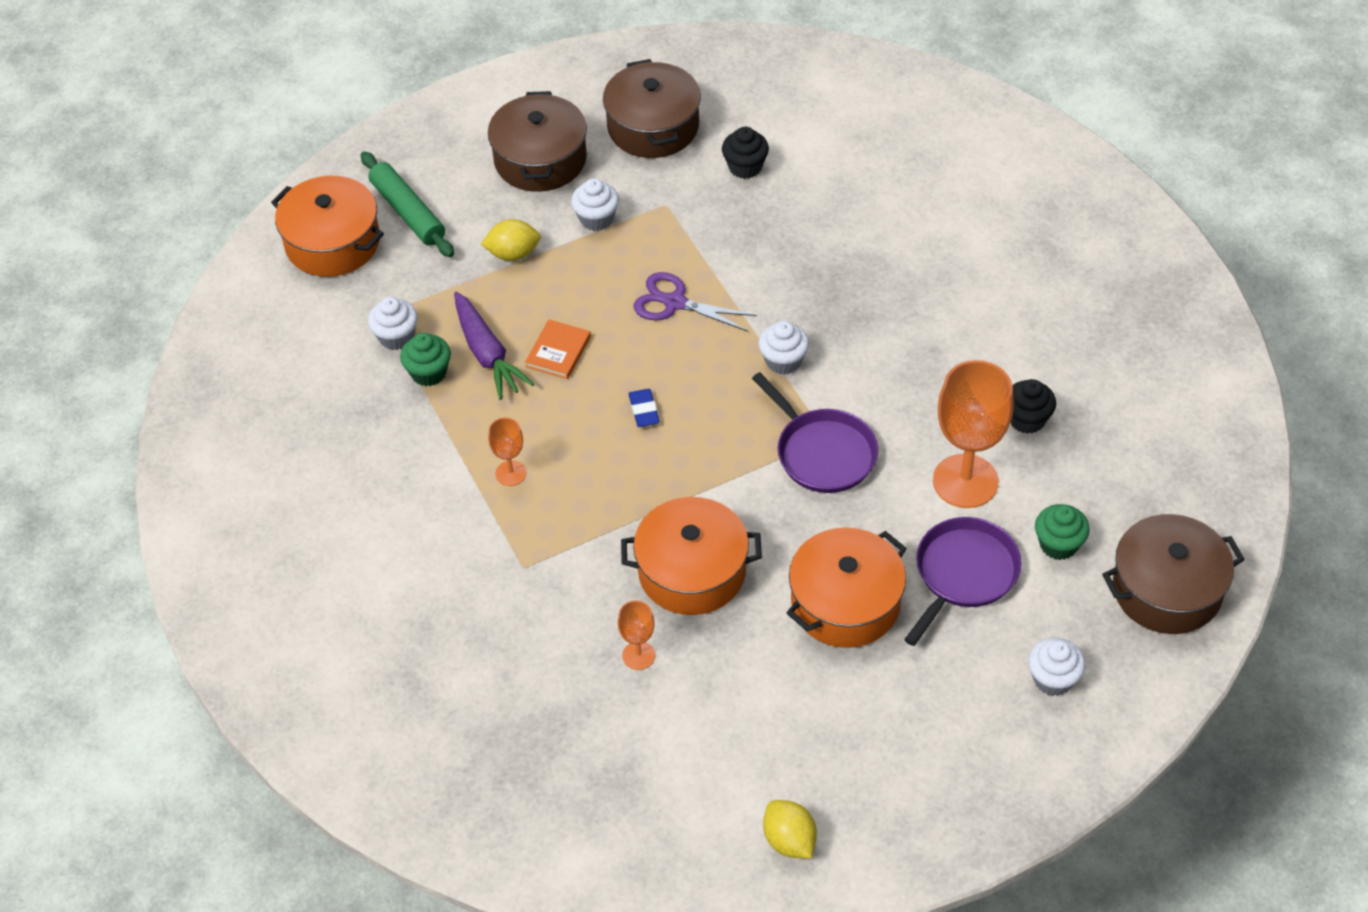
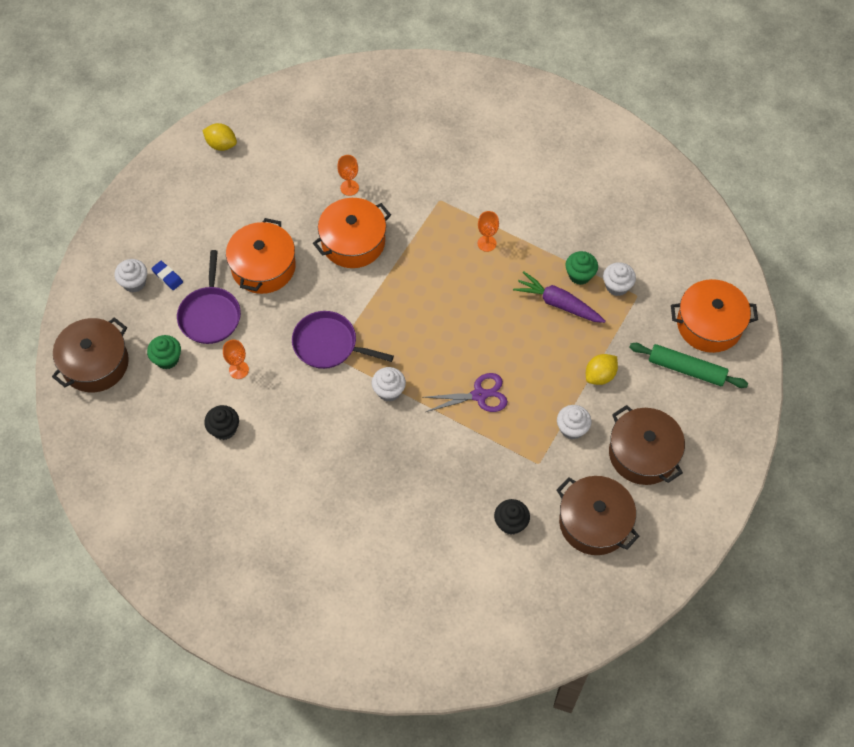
camera: 145 degrees right, 10 degrees up
(558, 352) = (520, 326): orange book -> none
(644, 410) = (445, 317): blue eraser -> blue eraser (167, 276)
(965, 481) = (238, 370): orange goblet -> orange goblet, size x0.48

